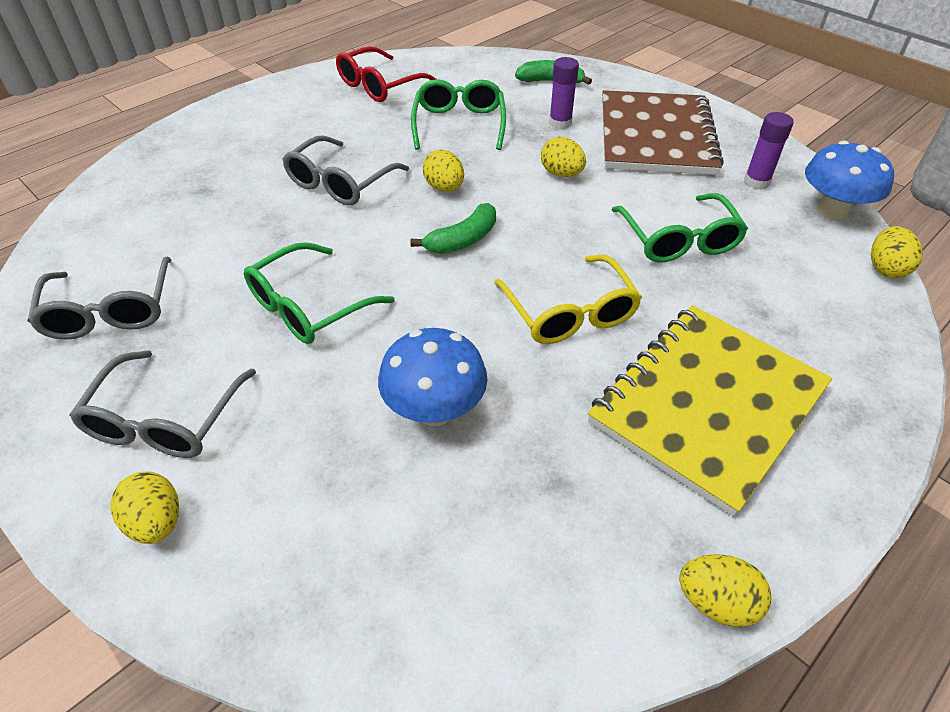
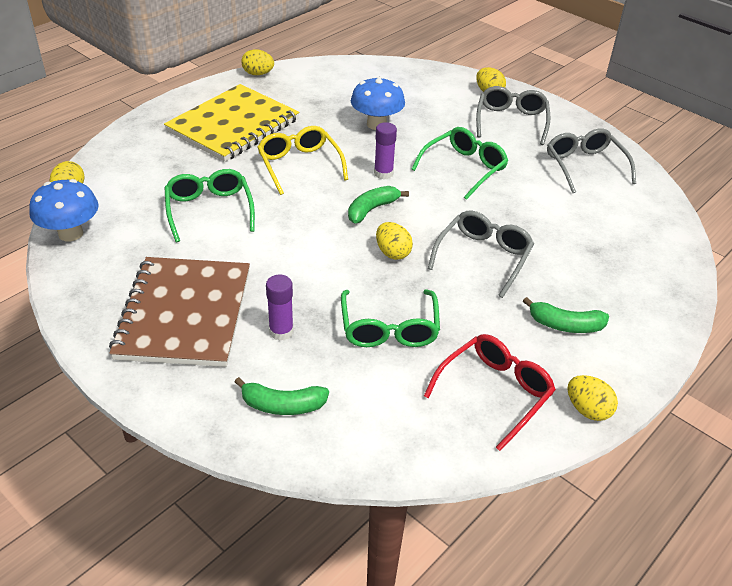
camera: 175 degrees right, 5 degrees down
(290, 125) = (565, 325): none -> green banana
(561, 174) = (289, 267): yellow egg -> yellow egg (587, 410)
(756, 182) = (115, 261): purple glue stick -> purple glue stick (383, 173)

